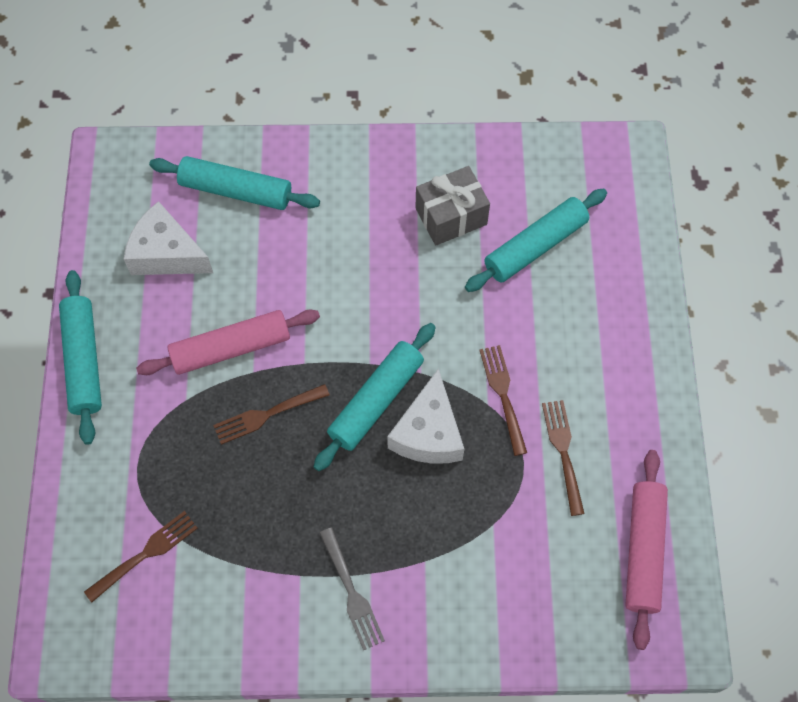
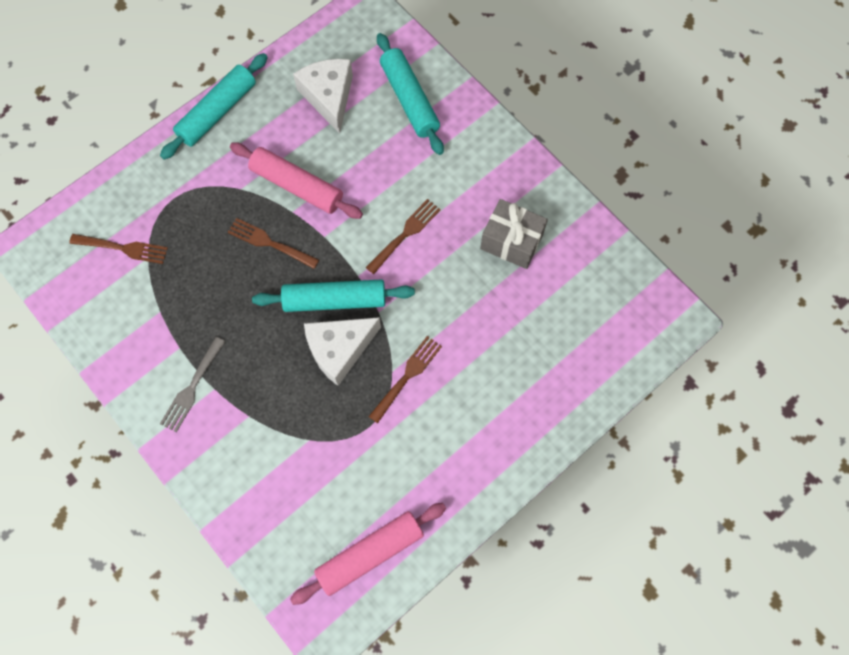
camera: 50 degrees right, 5 degrees up
(535, 246) = (538, 313): turquoise rolling pin -> none
(563, 452) = (398, 447): brown fork -> brown fork (405, 234)

